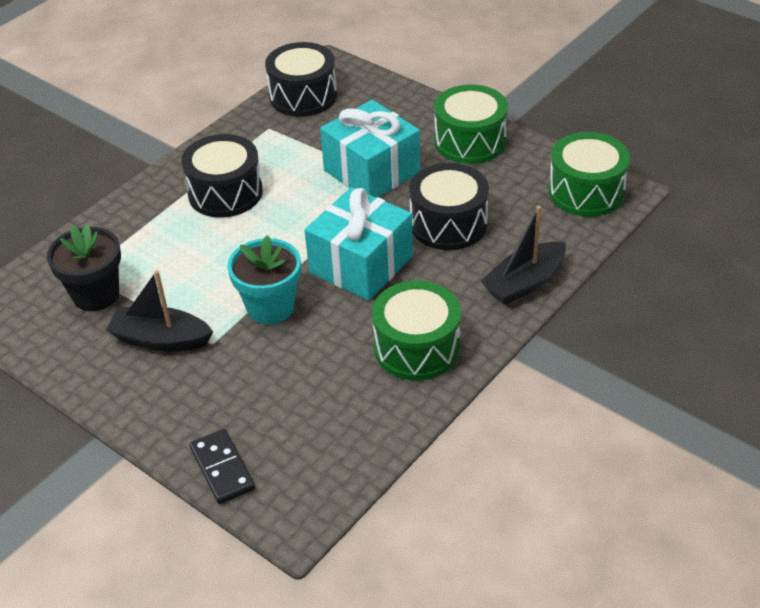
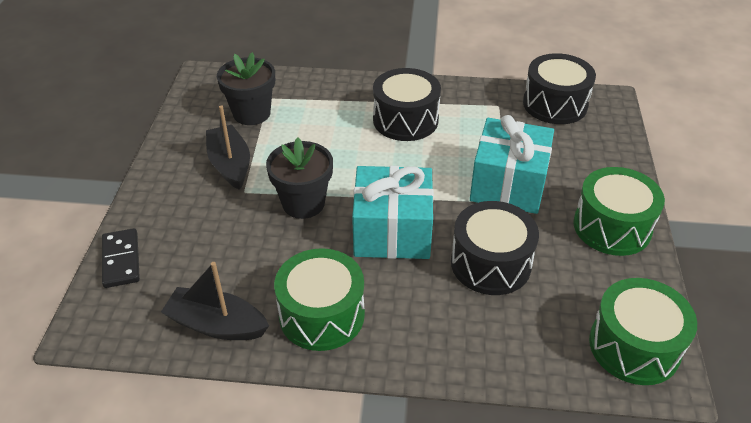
camera: 55 degrees right, 0 degrees up
(222, 469) = (121, 260): black domino -> black domino turned 45 degrees counterclockwise
(270, 307) = (303, 203): turquoise flower pot -> black flower pot
(524, 283) = (462, 355): black boat -> black boat (217, 324)

